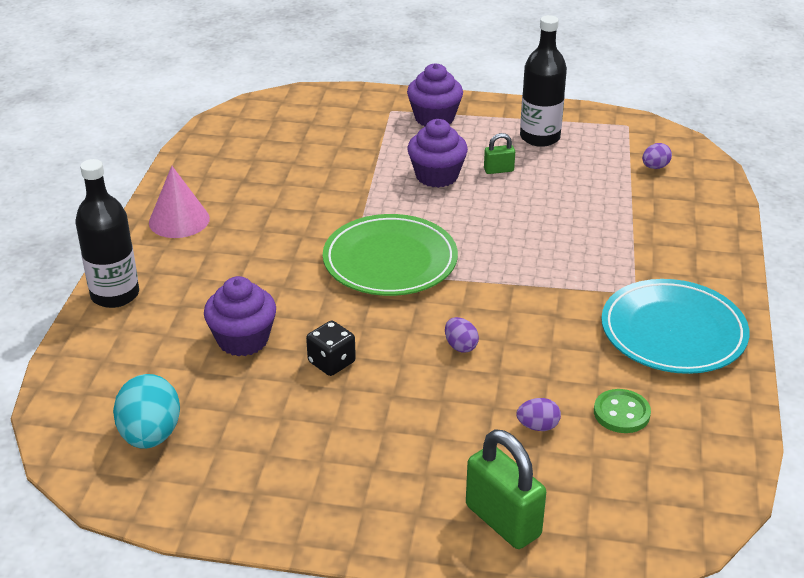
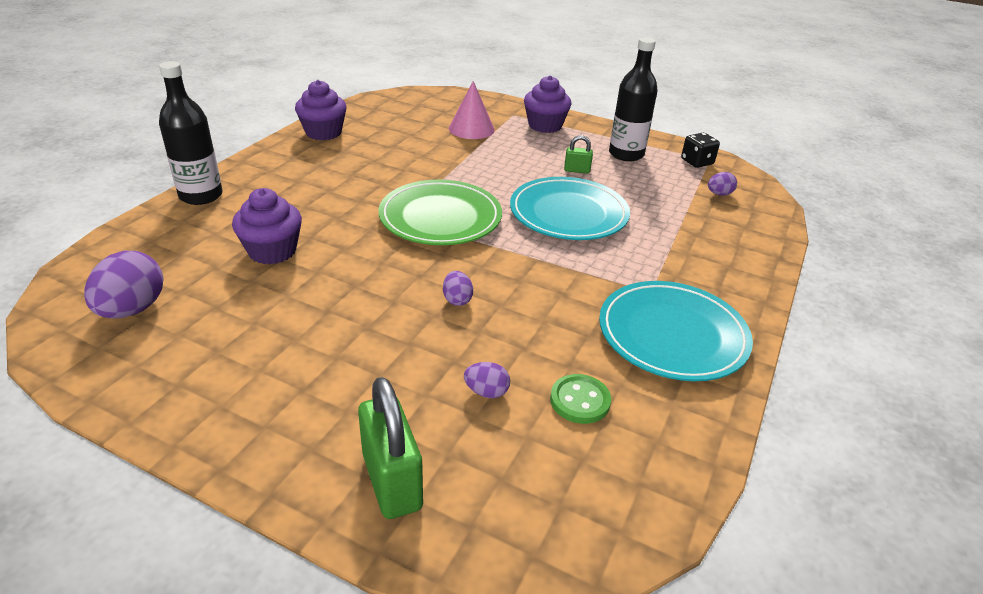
camera: 15 degrees right, 0 degrees up
(150, 435) = (132, 309): turquoise egg -> purple egg
(179, 220) = (293, 155): pink cone -> pink cone (471, 129)
(331, 362) = (332, 286): black dice -> black dice (697, 162)
(436, 176) = (521, 164): purple cupcake -> purple cupcake (323, 132)
(517, 225) = (568, 213): none -> turquoise plate

